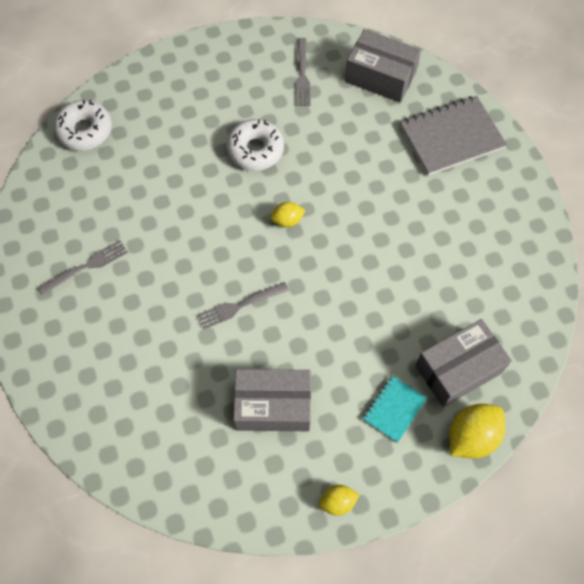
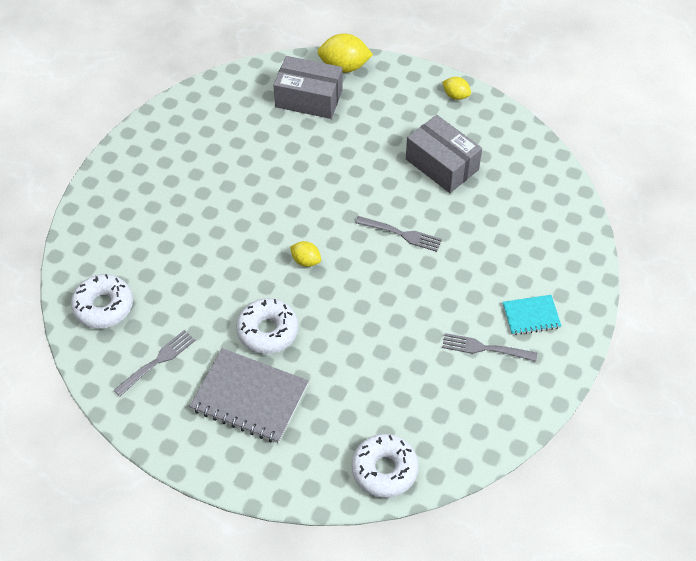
camera: 135 degrees left, 10 degrees down
(380, 77) = (103, 306): grey box -> white donut
(394, 409) = (371, 109): turquoise notebook -> turquoise notebook (531, 316)
(451, 137) = (121, 220): grey notebook -> grey notebook (250, 397)

